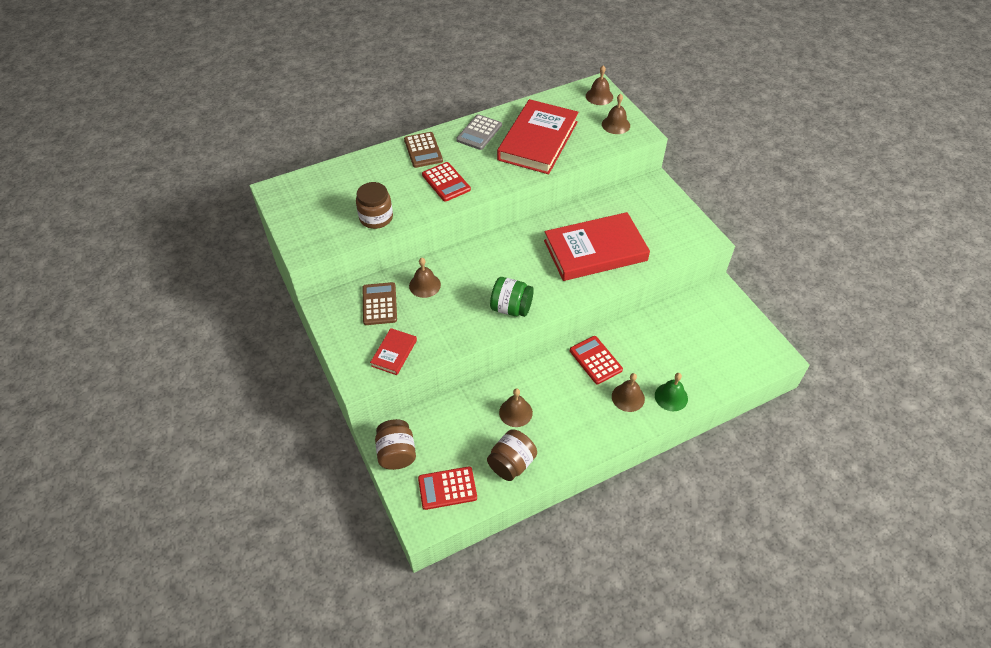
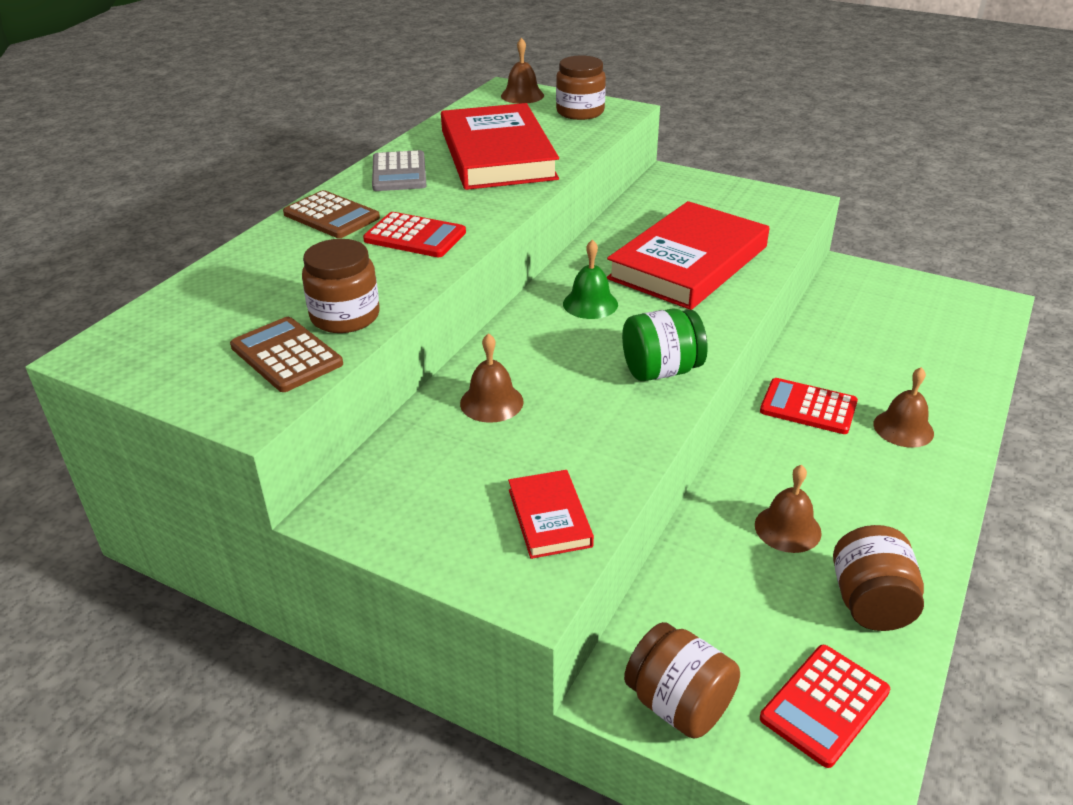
camera: 35 degrees left, 15 degrees down
(379, 304) = (442, 461): brown calculator -> brown calculator (286, 355)
(616, 125) = (580, 112): brown bell -> brown jar
(671, 397) = (949, 401): green bell -> green bell (590, 304)

